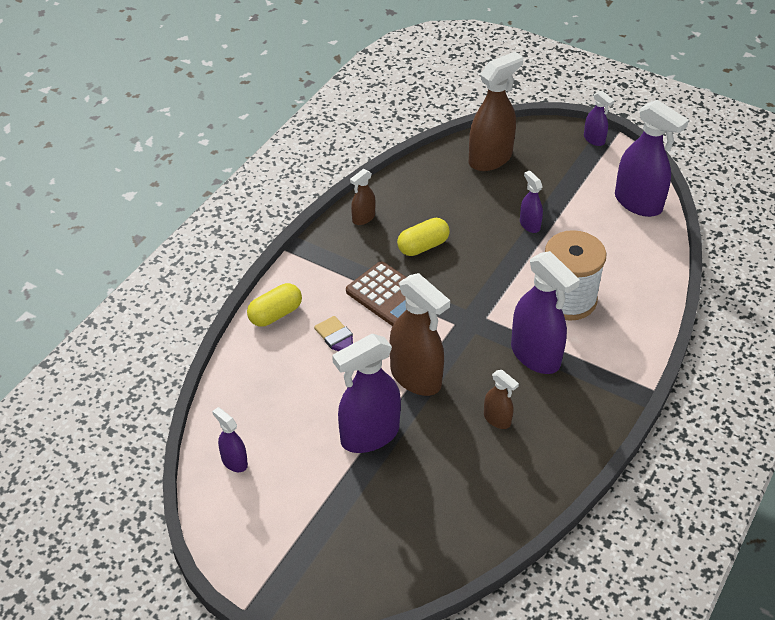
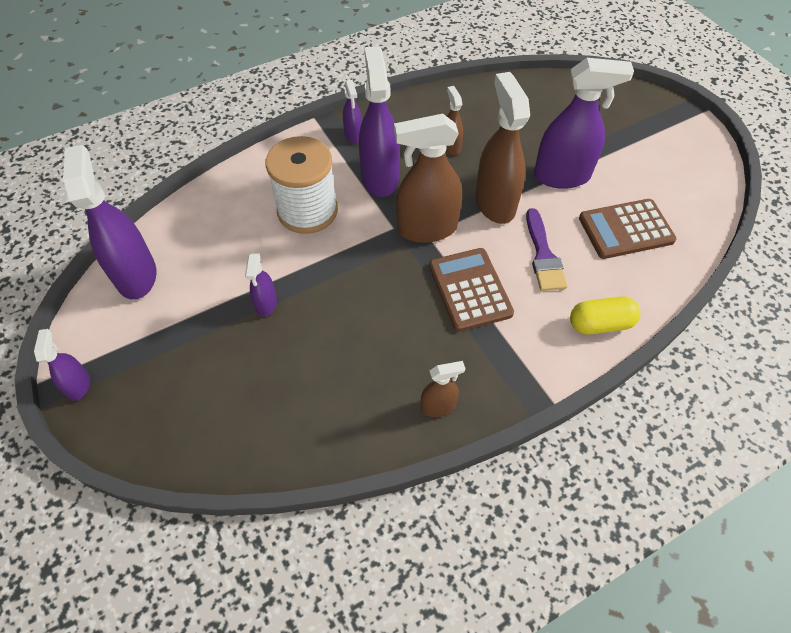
camera: 150 degrees left, 10 degrees up
(234, 461) = (687, 202): purple spray bottle -> purple spray bottle (353, 135)
(284, 405) = (625, 229): none -> brown calculator
(423, 246) = (396, 332): yellow capsule -> none
(490, 159) = (222, 421): brown spray bottle -> brown spray bottle (426, 229)

